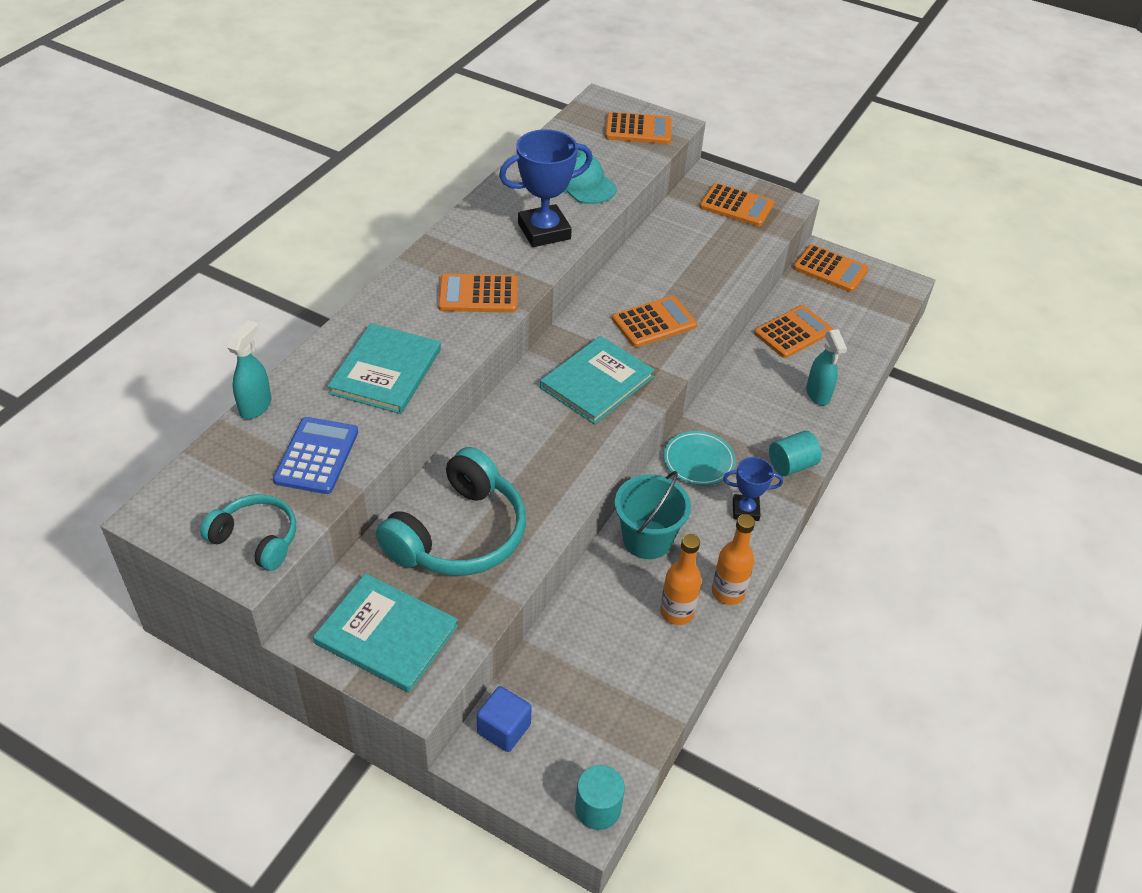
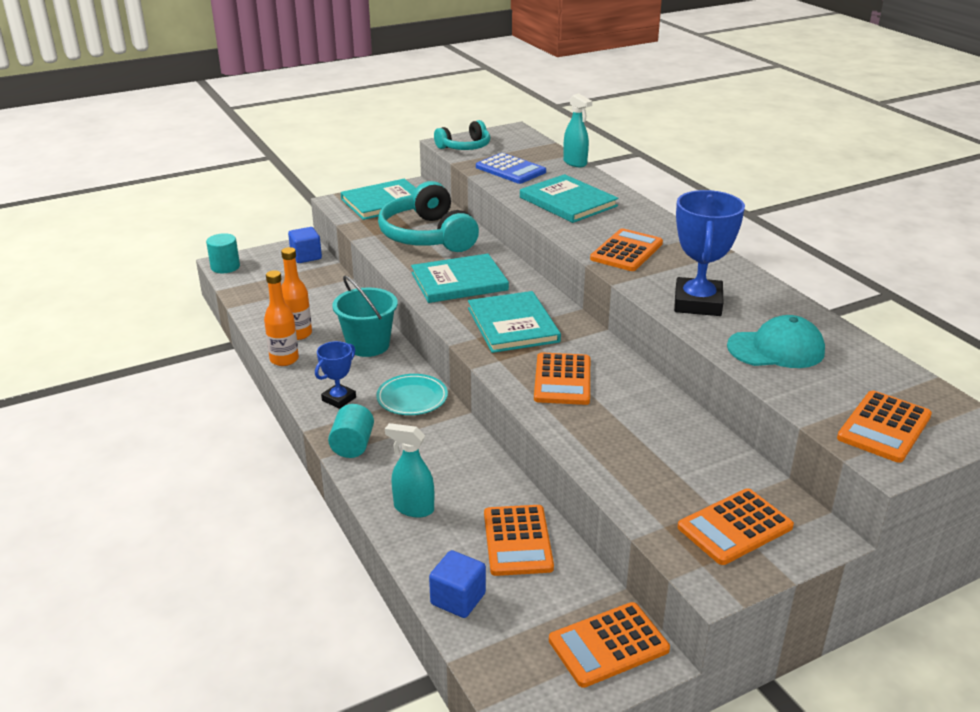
camera: 125 degrees right, 15 degrees down
(547, 454) = (459, 282): none -> turquoise book
(866, 338) = (458, 599): none -> blue cube

